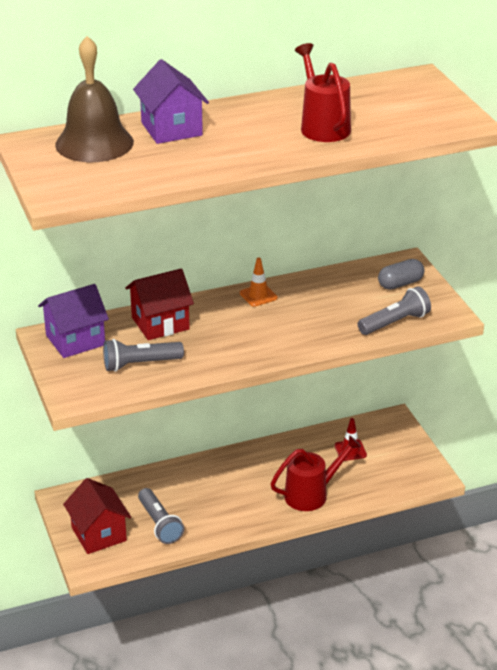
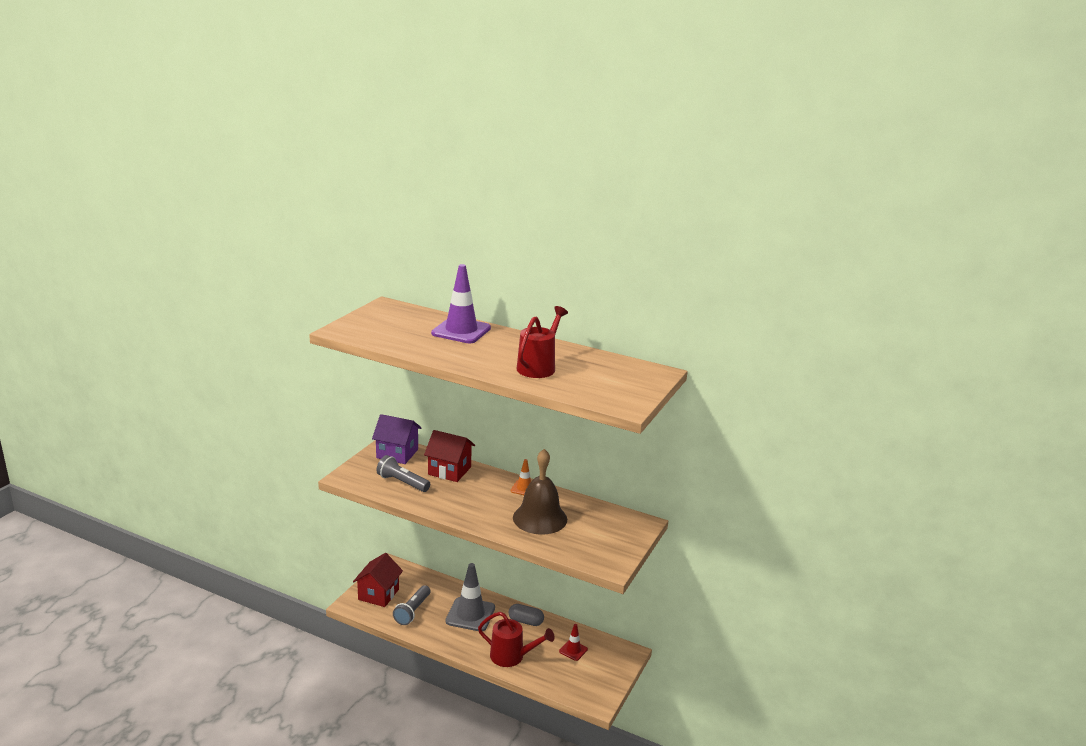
camera: 45 degrees right, 10 degrees down
(94, 143) = (411, 319): brown bell -> brown bell (540, 518)
(171, 129) = (461, 331): purple house -> purple traffic cone
(216, 486) = (470, 614): none -> grey traffic cone
(395, 323) = (570, 549): grey flashlight -> none
(400, 284) = (616, 532): grey capsule -> grey capsule (525, 621)

